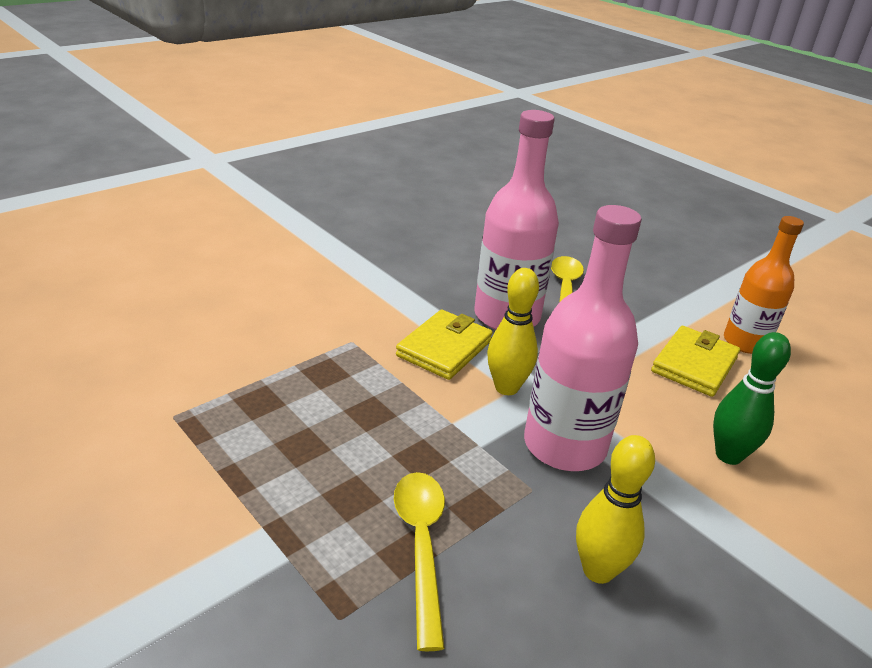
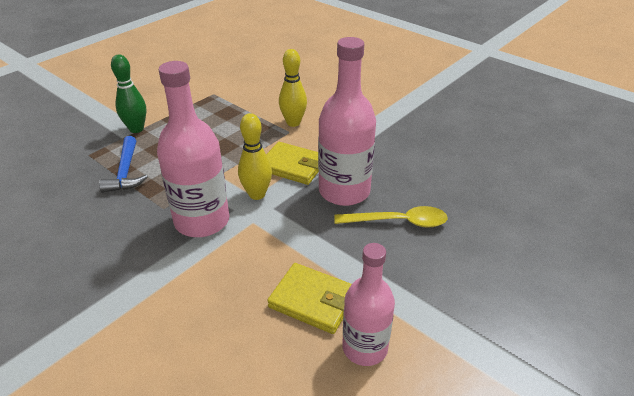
camera: 85 degrees right, 5 degrees up
(421, 545) = (125, 172): yellow spoon -> blue hammer
(598, 570) = (100, 233): yellow bowling pin -> yellow bowling pin (293, 123)
(728, 455) = (197, 308): green bowling pin -> green bowling pin (136, 129)
(745, 342) = (365, 348): orange bottle -> pink bottle

